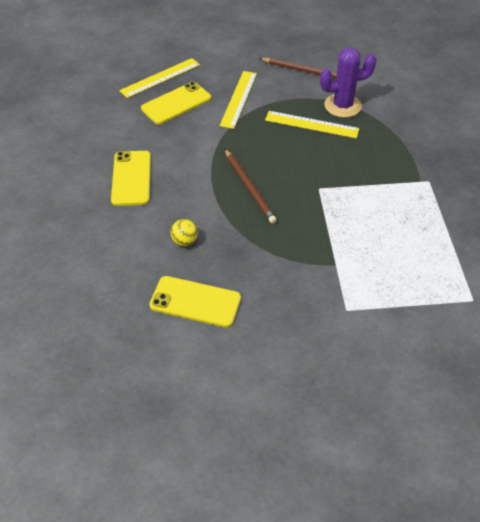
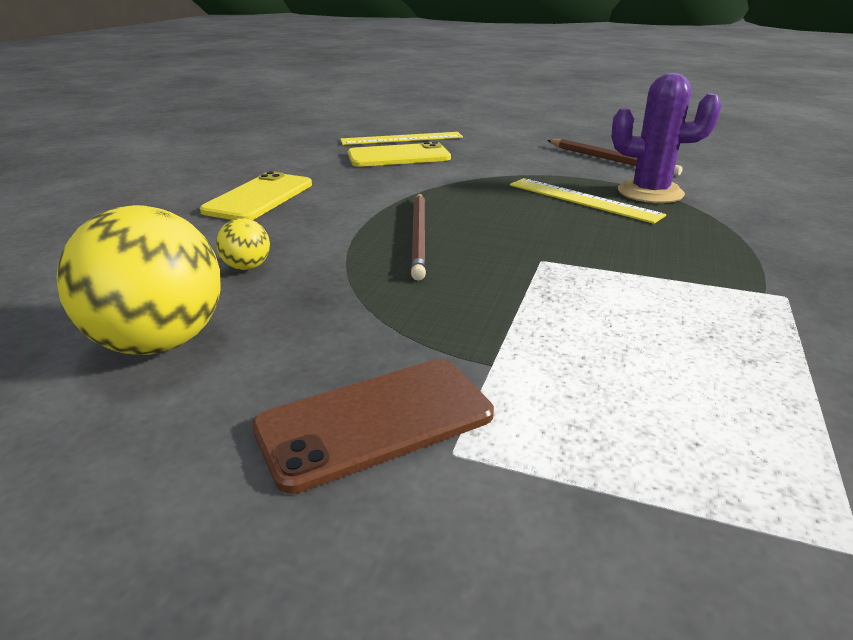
camera: 25 degrees right, 20 degrees down
(195, 302) = (159, 343): yellow phone -> yellow ball
(239, 99) = (488, 165): yellow ruler -> none
(312, 307) = (375, 421): none -> brown phone

